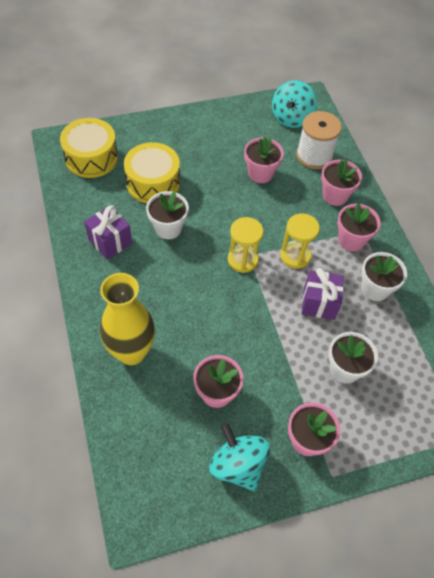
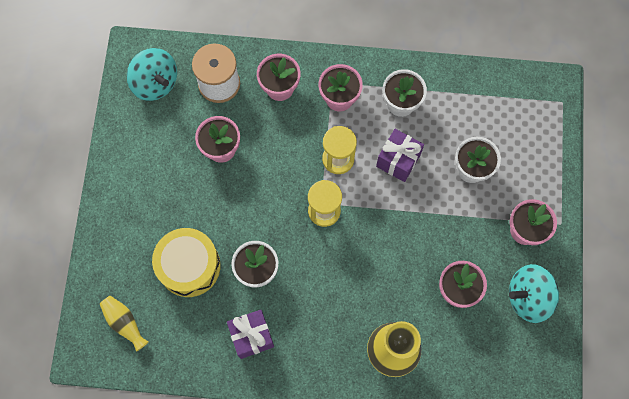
camera: 65 degrees left, 15 degrees up
(91, 158) = (124, 323): yellow drum -> yellow vase

